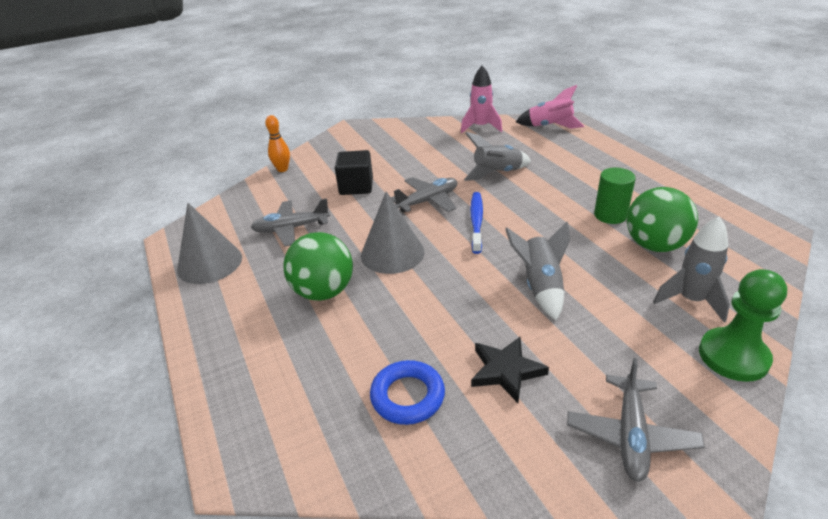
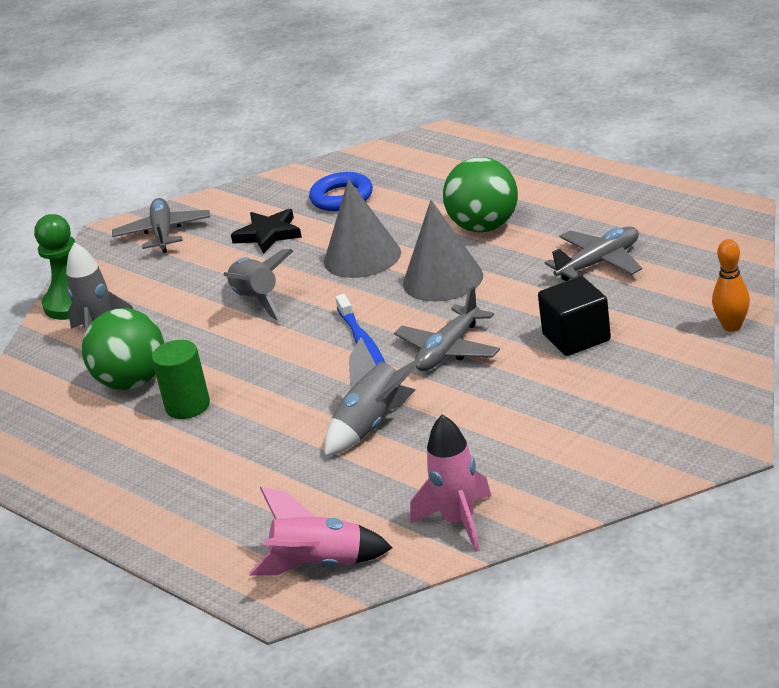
camera: 160 degrees right, 5 degrees down
(210, 263) = (646, 206): grey cone -> grey cone (362, 257)

